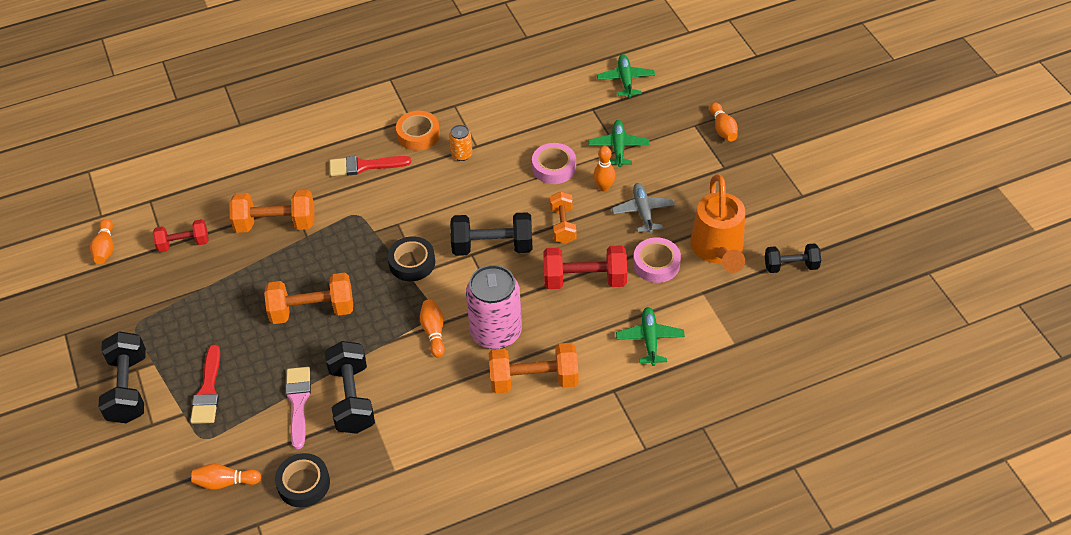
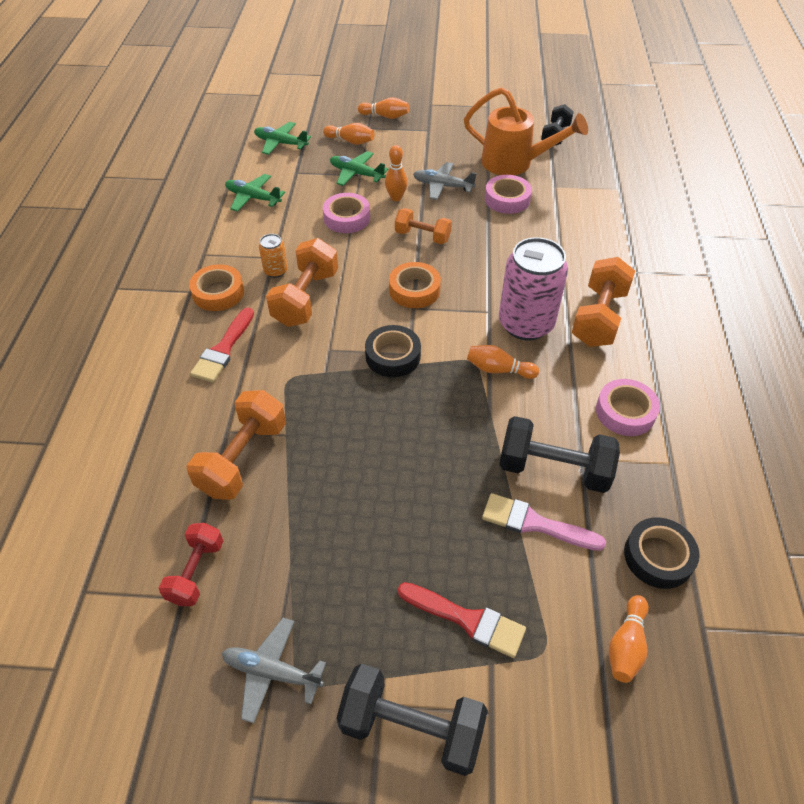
camera: 65 degrees left, 0 degrees up
(105, 248) = (124, 681): orange bowling pin -> orange bowling pin (351, 141)
(136, 309) = (272, 672): none -> grey plane
(312, 310) = (403, 465): orange dumbbell -> orange dumbbell (305, 298)
(433, 428) = (625, 412): none -> pink tape
(492, 246) = (414, 290): black dumbbell -> orange tape
(584, 280) = (497, 245): red dumbbell -> none
(650, 339) = (589, 231): green plane -> green plane (253, 198)

